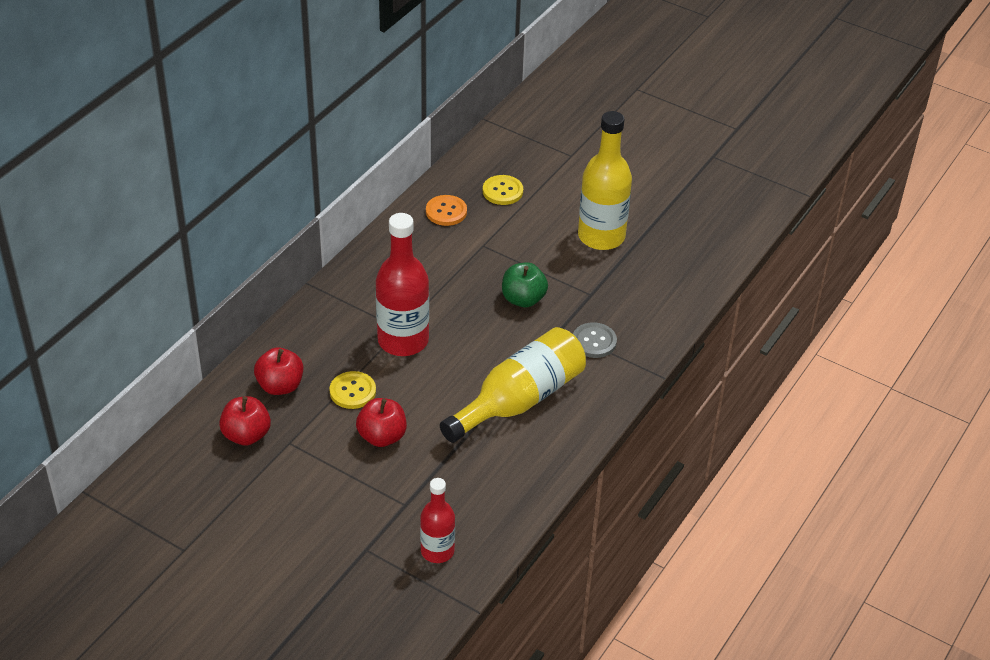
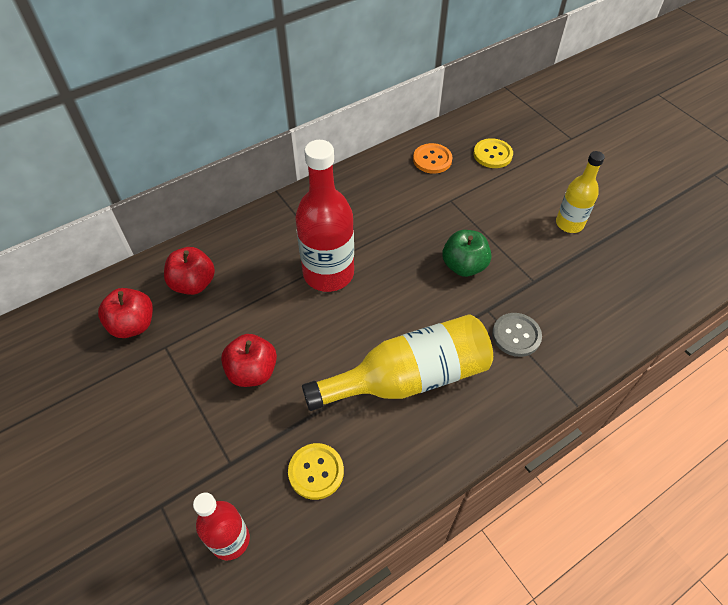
camera: 25 degrees right, 10 degrees up
(352, 391) = (253, 311): yellow button -> yellow button (316, 472)
(601, 236) = (569, 224): yellow bottle -> yellow bottle, size x0.59

